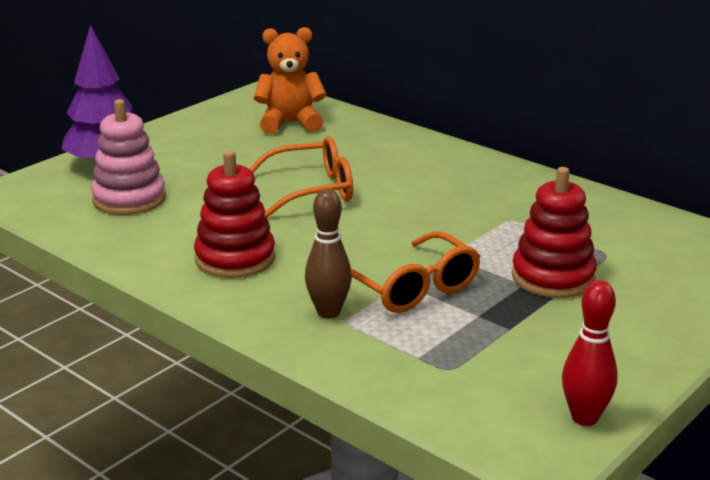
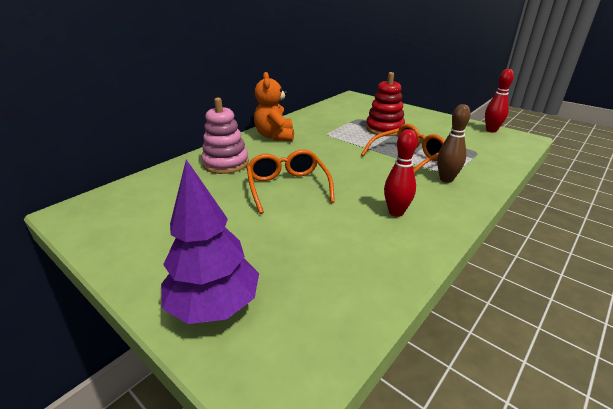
camera: 90 degrees left, 5 degrees up
(129, 199) = (300, 276): pink stacking toy -> pink stacking toy (226, 163)
(235, 259) = (396, 212): red stacking toy -> red bowling pin
(290, 123) = (157, 198): orange teddy bear -> orange teddy bear (275, 136)

